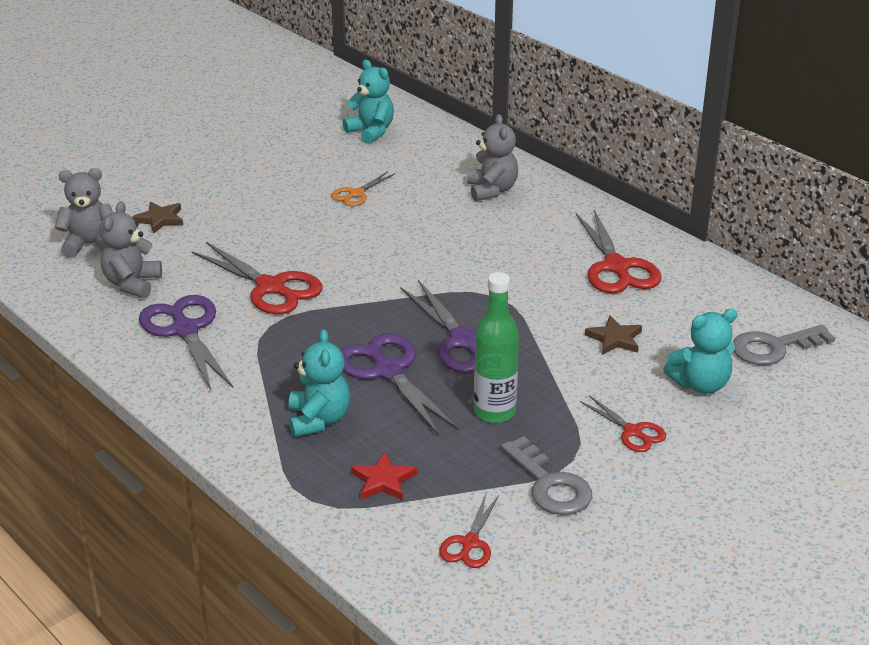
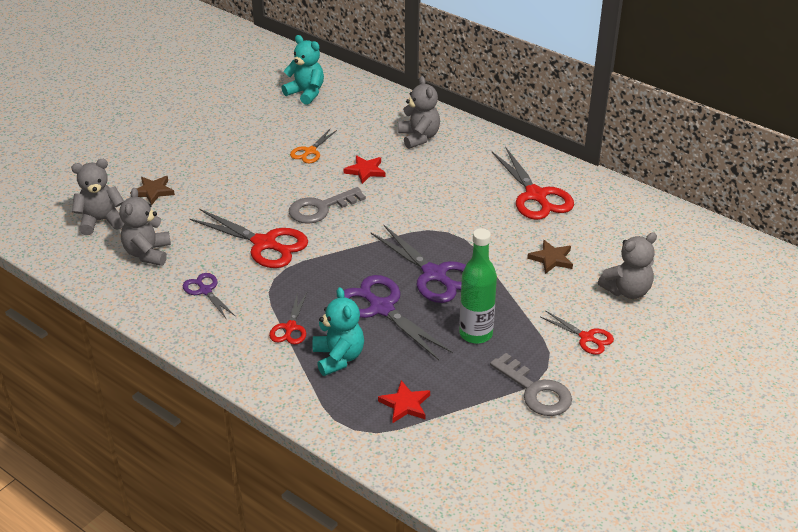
camera: 10 degrees left, 5 degrees up
(185, 330) = (205, 290): purple scissors -> purple scissors, size x0.55
(415, 220) = (365, 171): none -> red star
(469, 543) = (488, 449): red scissors -> red scissors (290, 328)
(700, 384) = (627, 291): turquoise teddy bear -> grey teddy bear
(774, 348) = (674, 252): grey key -> grey key (320, 208)

